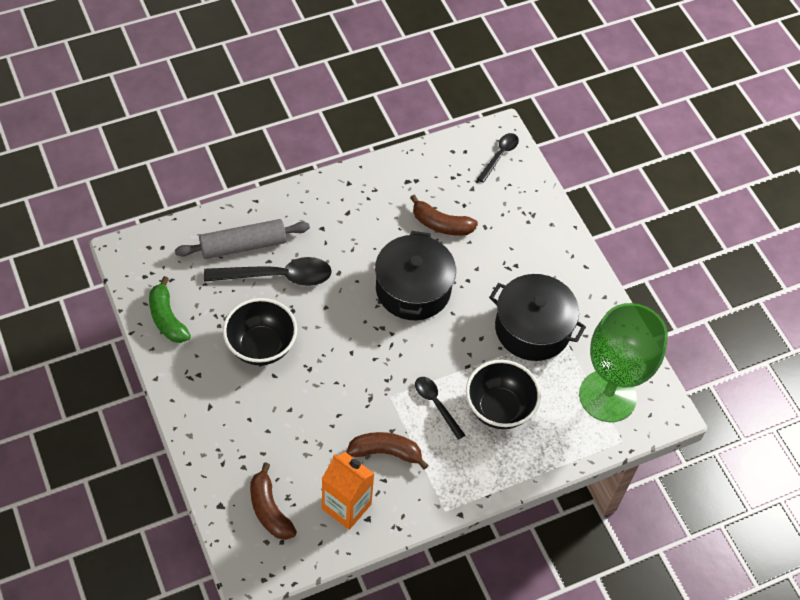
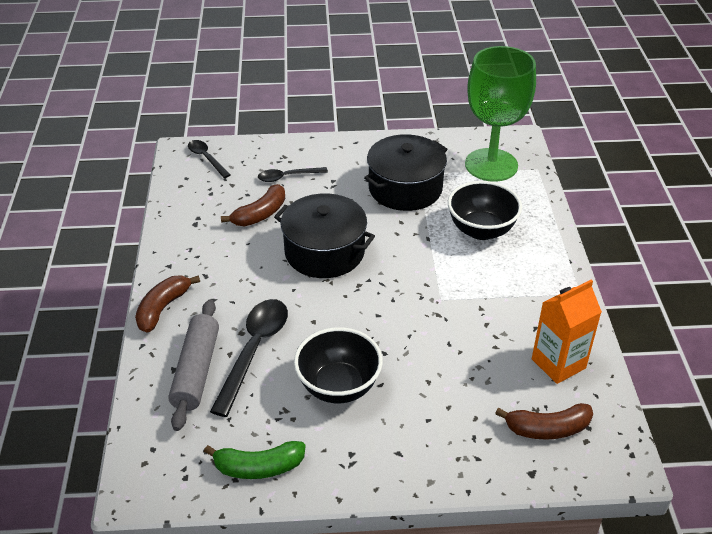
camera: 65 degrees left, 15 degrees down
(386, 452) = (504, 318): brown banana -> brown banana (163, 308)
(436, 404) = (462, 269): black spoon -> black spoon (287, 177)

